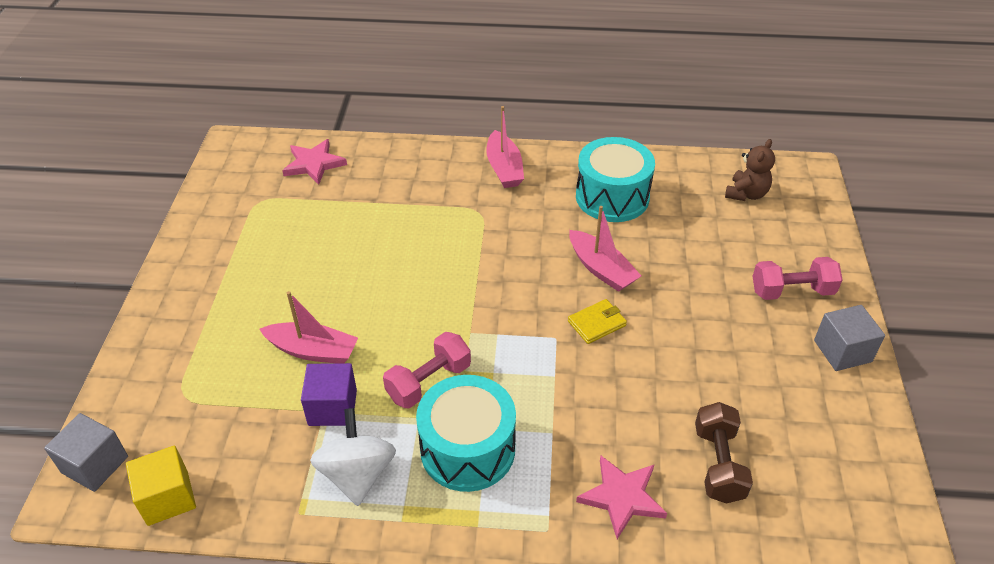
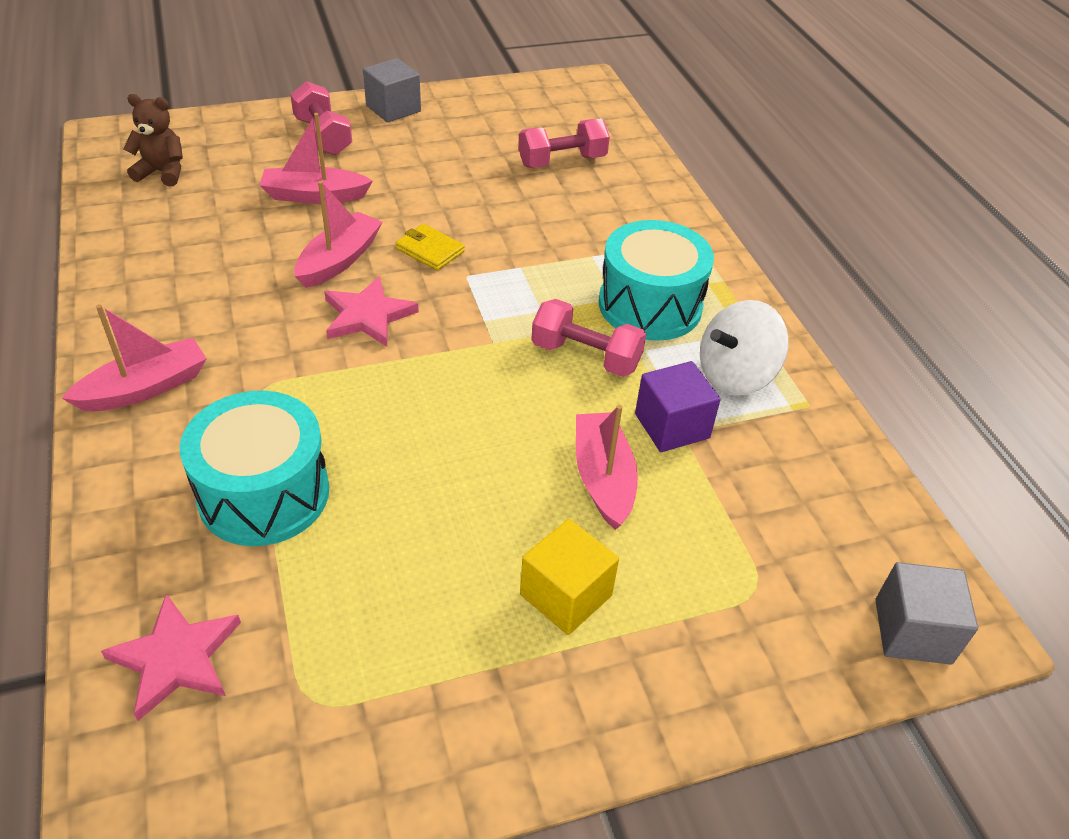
camera: 115 degrees left, 0 degrees up
(168, 498) = (885, 526): yellow cube -> yellow cube (566, 595)
(612, 197) = (193, 272): turquoise drum -> turquoise drum (264, 493)
(622, 497) = (632, 205): pink star -> pink star (368, 316)
(694, 270) = (314, 196): none -> pink boat
(718, 464) = (562, 161): brown dumbbell -> pink dumbbell

